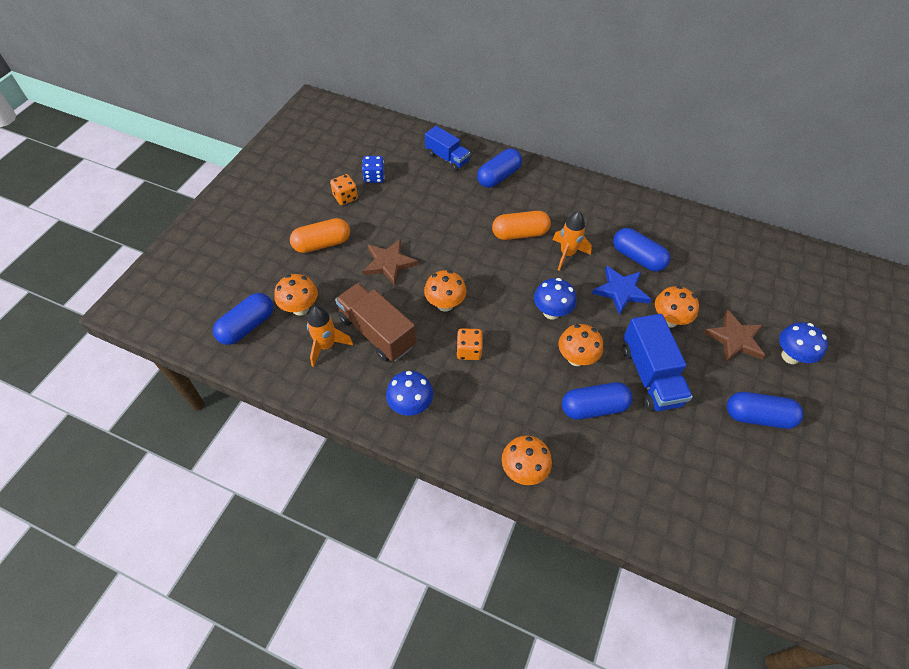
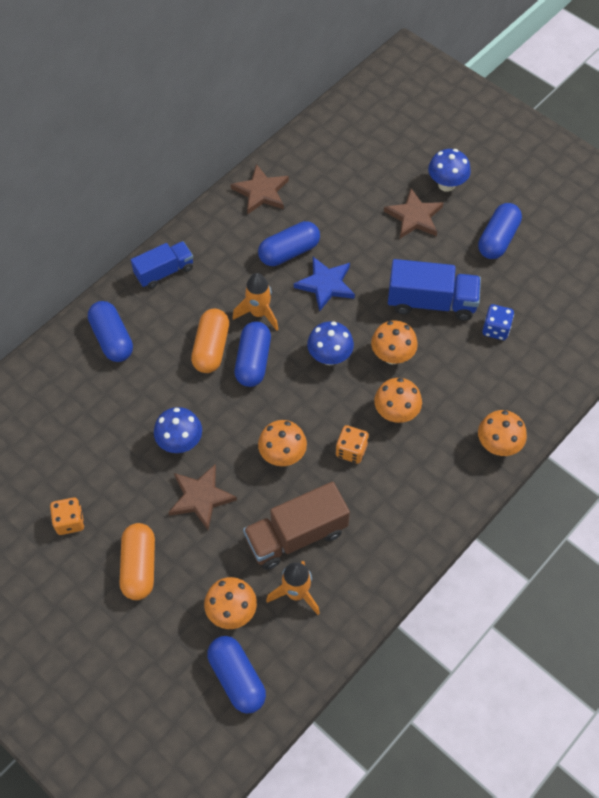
camera: 70 degrees left, 5 degrees up
(374, 177) = (48, 478): blue dice -> blue dice (495, 329)
(410, 405) = (399, 525): blue mushroom -> blue mushroom (180, 442)
(447, 158) = (53, 384): blue truck -> blue truck (164, 272)
(593, 407) = (450, 362): blue capsule -> blue capsule (253, 361)
(669, 320) = (375, 259): orange mushroom -> orange mushroom (396, 413)
(684, 224) = (261, 192): none -> brown star

